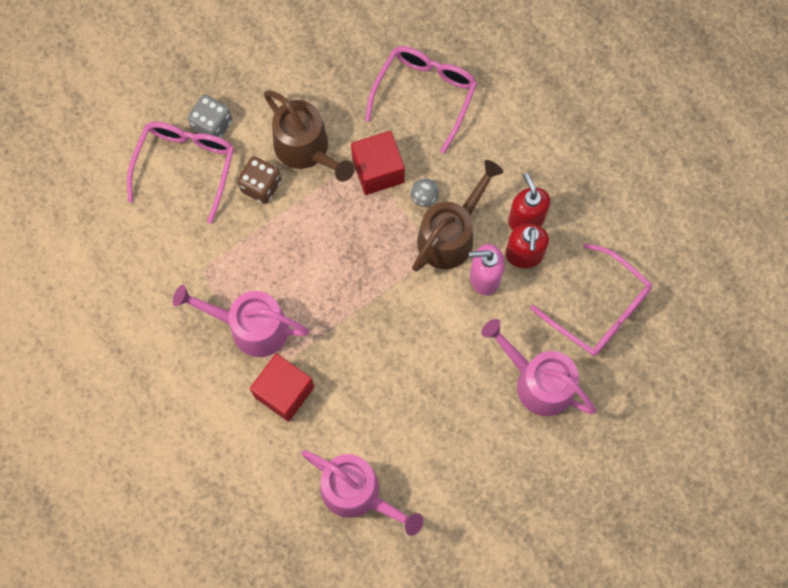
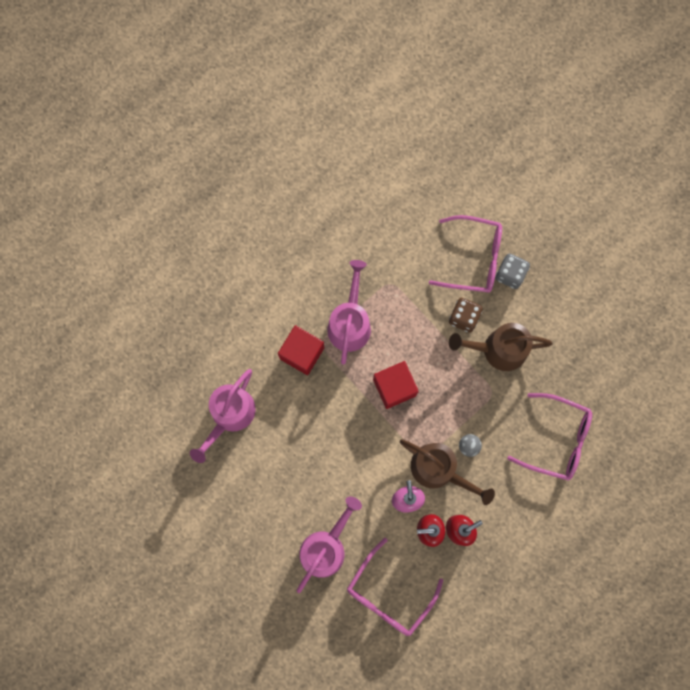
camera: 85 degrees right, 5 degrees up
(306, 149) = (498, 350): brown watering can -> brown watering can turned 45 degrees clockwise
(378, 170) = (487, 407): red cube -> red cube (394, 387)

